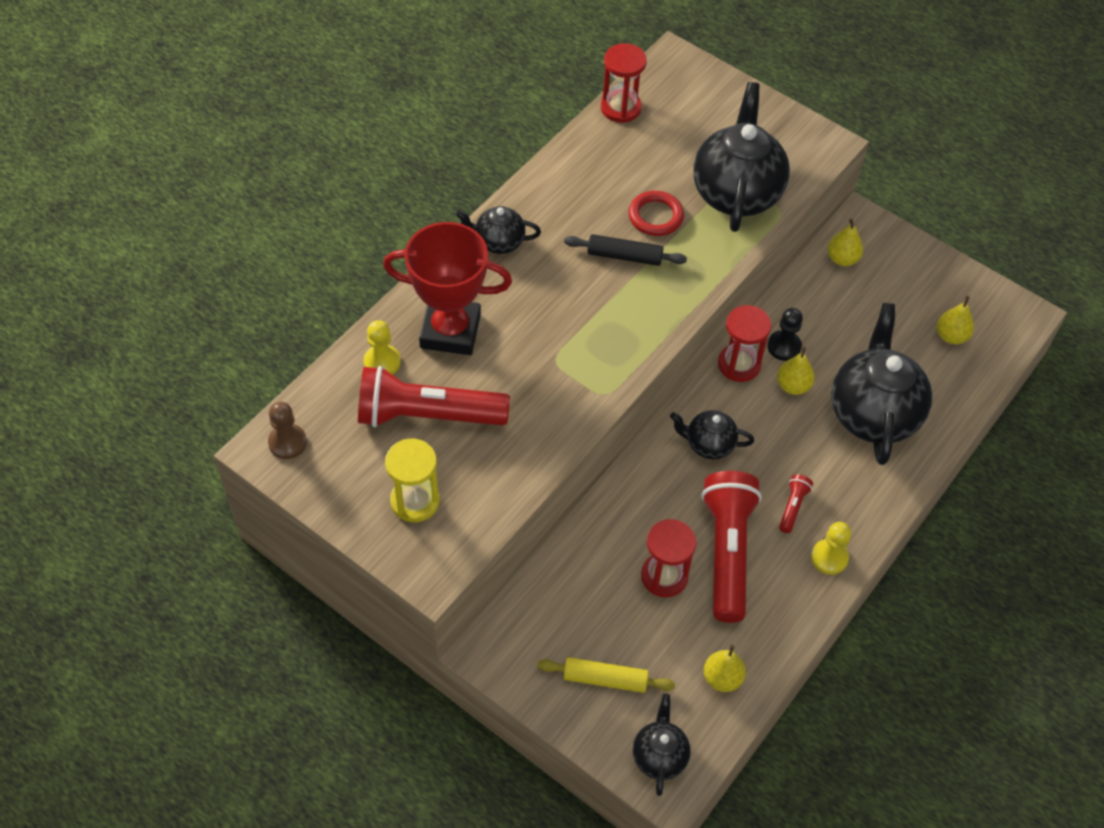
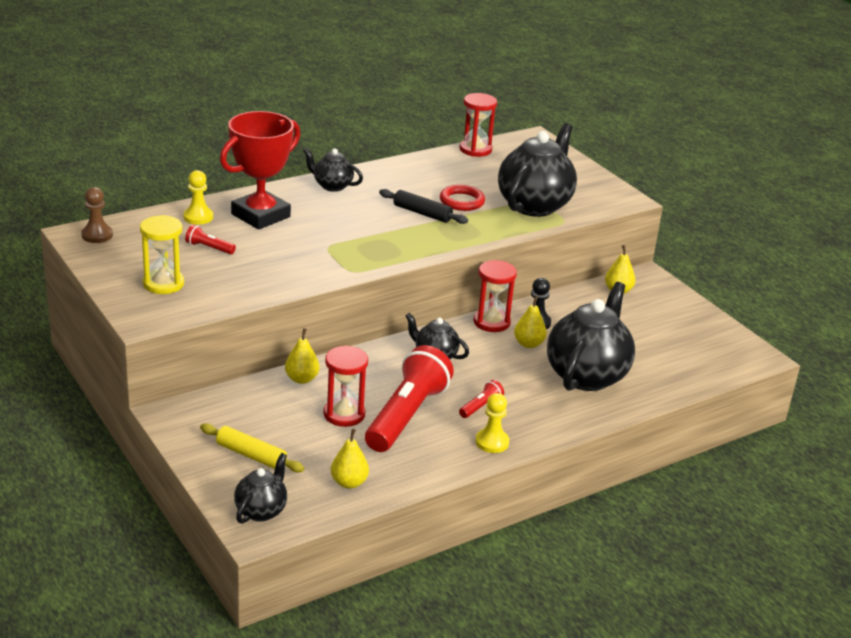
camera: 20 degrees right, 25 degrees down
(427, 415) = (209, 248): red flashlight -> red flashlight, size x0.41
(450, 331) = (261, 215): red trophy -> red trophy turned 75 degrees counterclockwise
(951, 336) = (685, 352): yellow pear -> yellow pear (302, 379)

